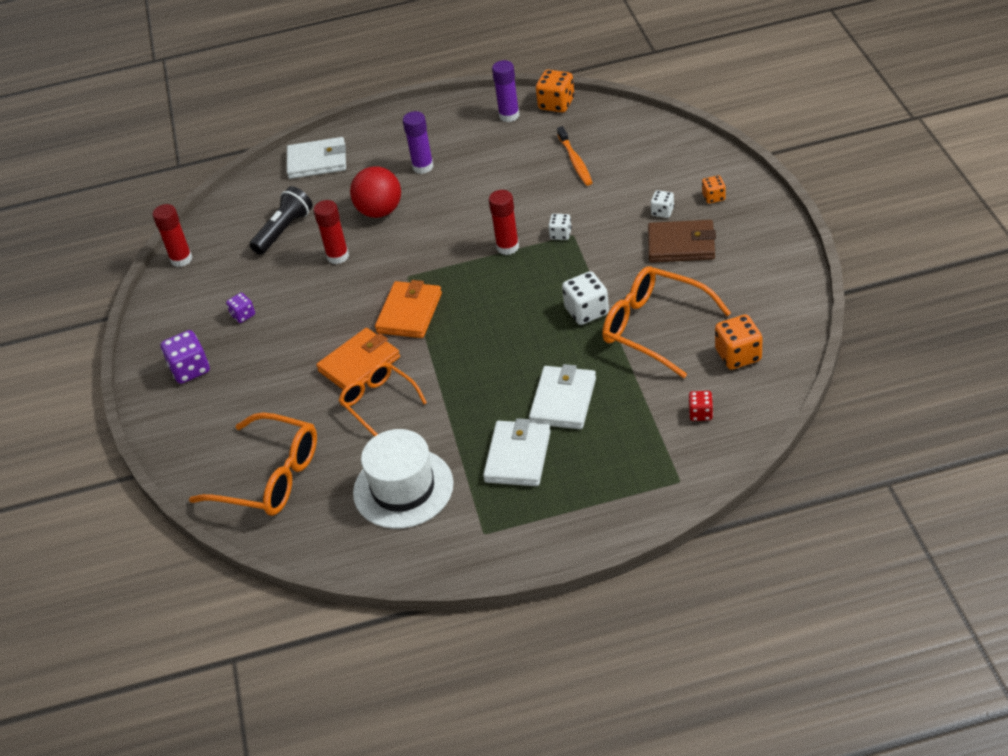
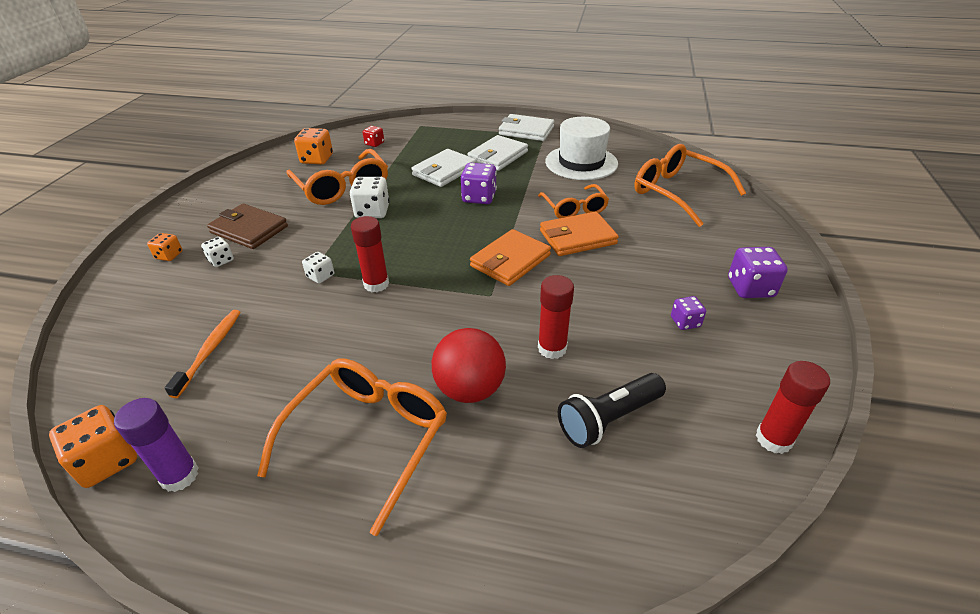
camera: 160 degrees left, 5 degrees down
(317, 161) = (509, 545): white wallet -> white wallet (526, 131)
(423, 167) = (368, 438): purple glue stick -> orange glasses
(491, 376) = (479, 197): none -> purple dice

